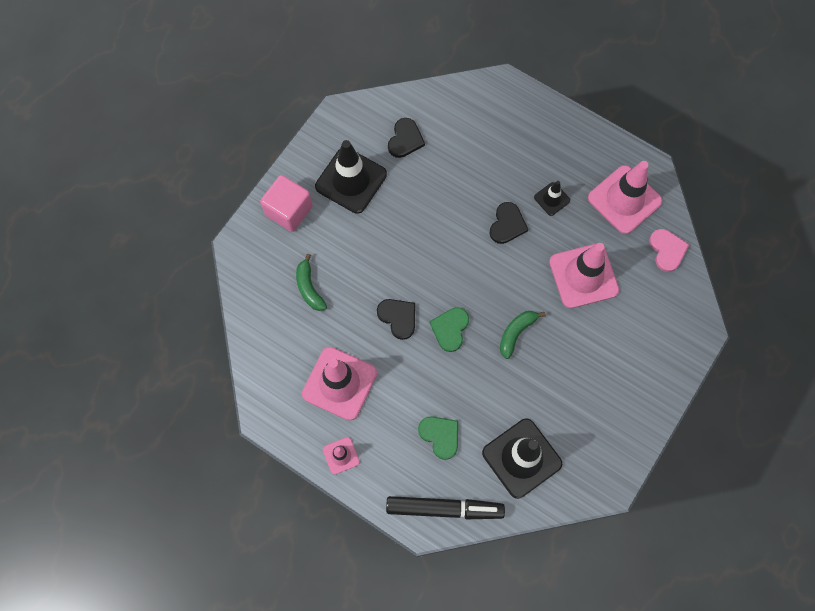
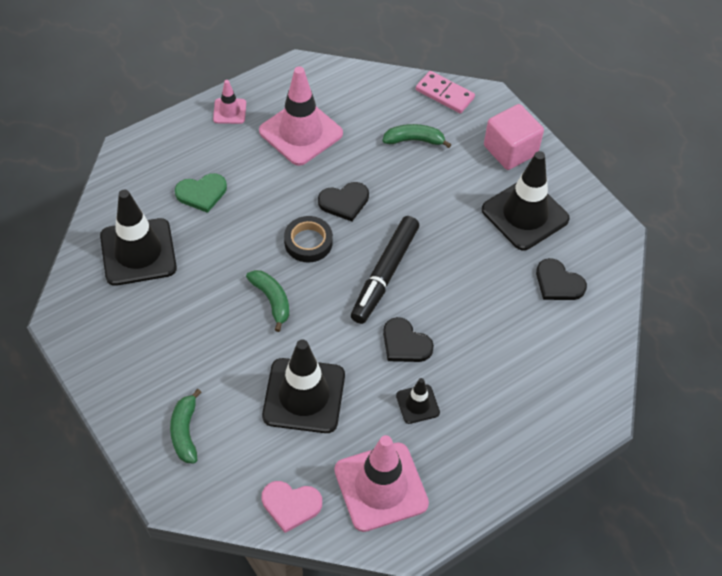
camera: 110 degrees right, 15 degrees down
(246, 282) = (445, 94): none -> pink domino
(444, 509) = (131, 171): black marker -> black marker (384, 274)
(450, 329) = (308, 242): green heart -> black tape
(583, 276) = (304, 396): pink traffic cone -> black traffic cone
(652, 344) = (185, 432): none -> green banana

